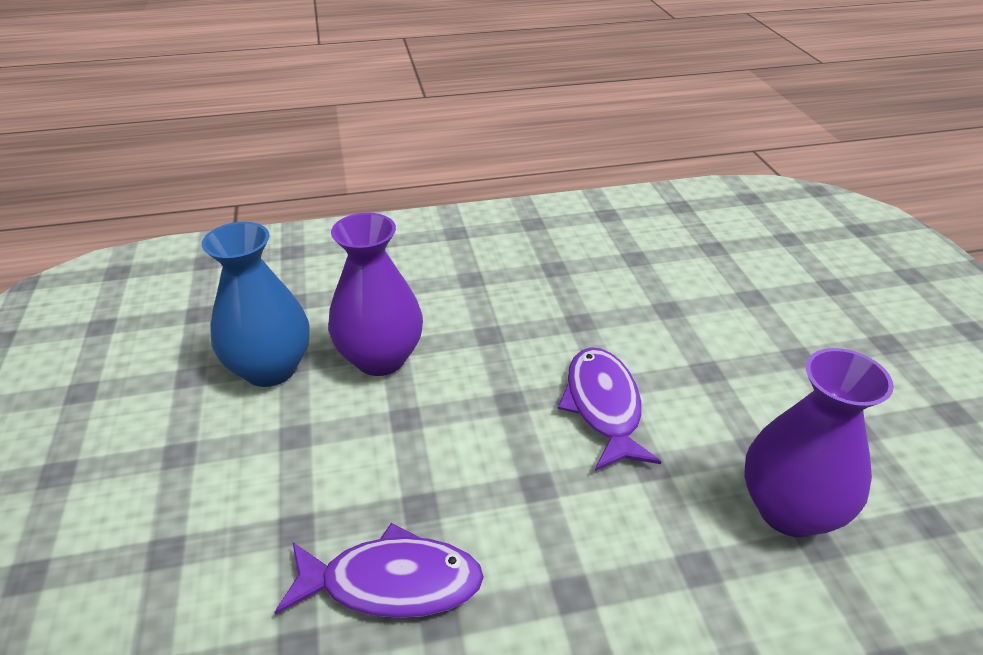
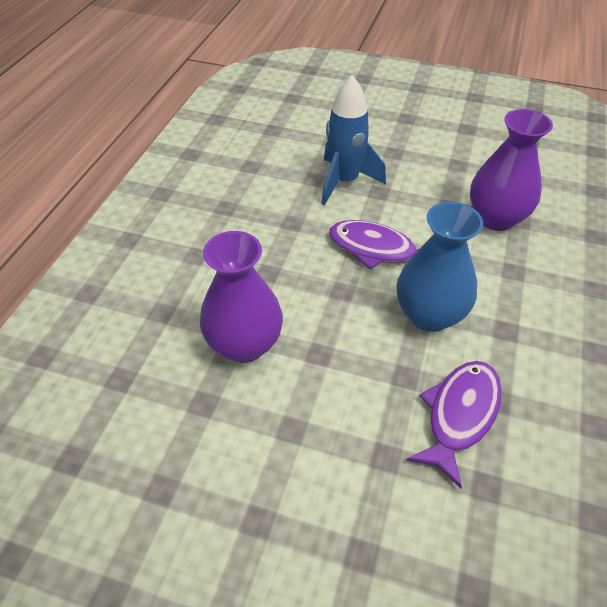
camera: 60 degrees left, 10 degrees up
(270, 369) = (199, 422): blue vase -> blue vase (429, 315)
(691, 335) = (344, 182): none -> blue rocket

